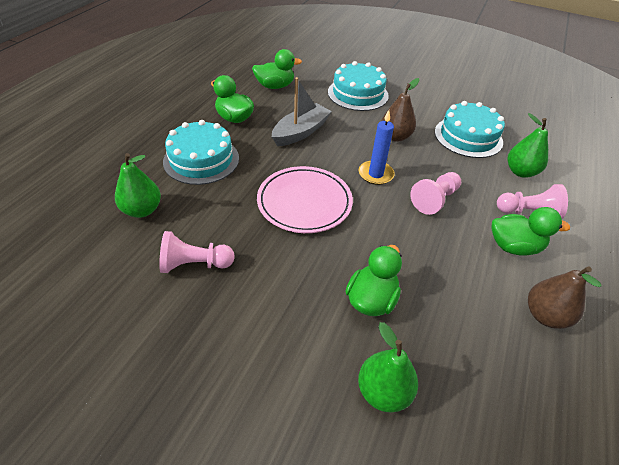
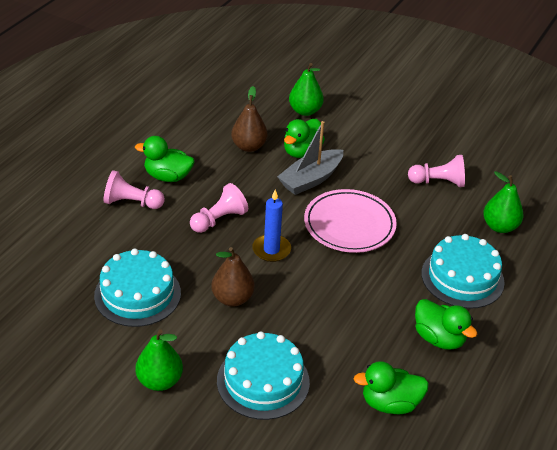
camera: 175 degrees left, 5 degrees down
(300, 132) = (351, 311): grey boat -> grey boat (311, 179)
(520, 172) = (106, 244): green pear -> green pear (159, 381)
(545, 315) = (176, 134): brown pear -> brown pear (249, 146)

